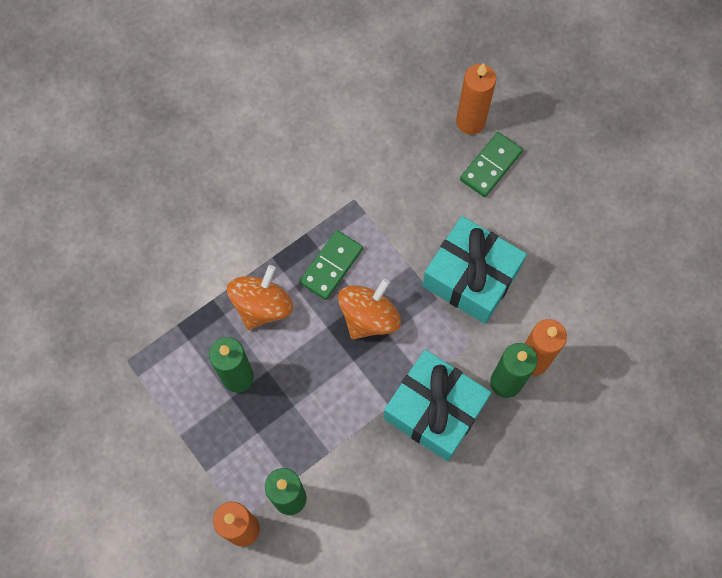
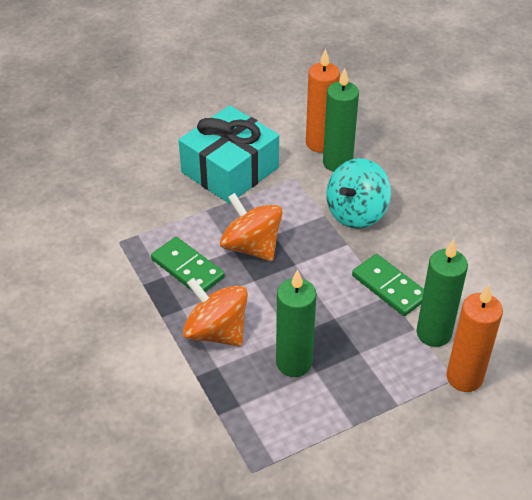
camera: 80 degrees left, 25 degrees down
(434, 410) = (356, 213): turquoise gift -> turquoise spinning top
(470, 122) = (70, 147): orange candle -> none
(490, 166) = (121, 141): green domino -> green domino (389, 287)

